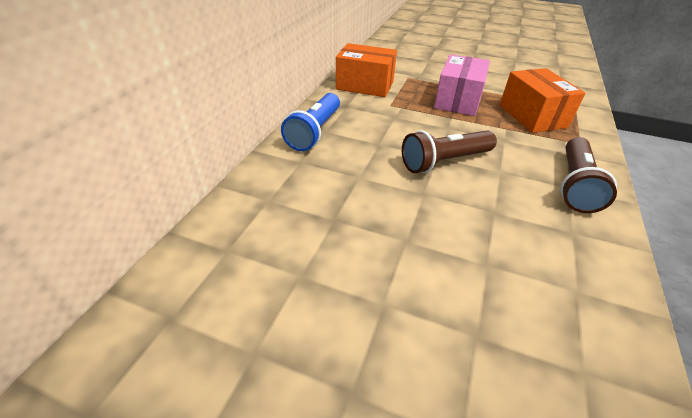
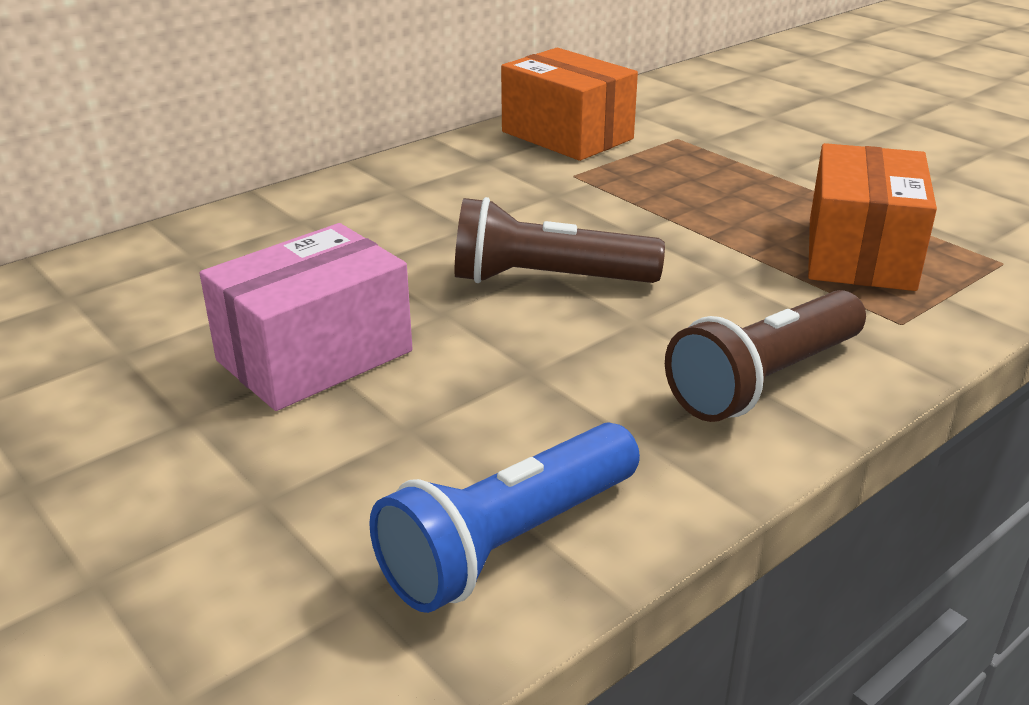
camera: 30 degrees right, 10 degrees down
(315, 132) = (379, 186): blue flashlight -> blue flashlight (508, 542)
(458, 100) = (727, 194): pink box -> pink box (314, 356)

